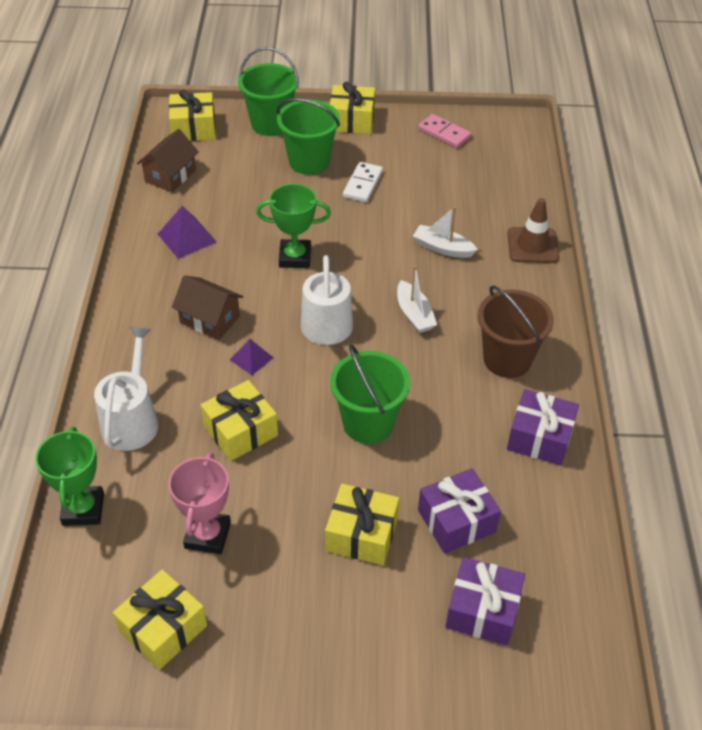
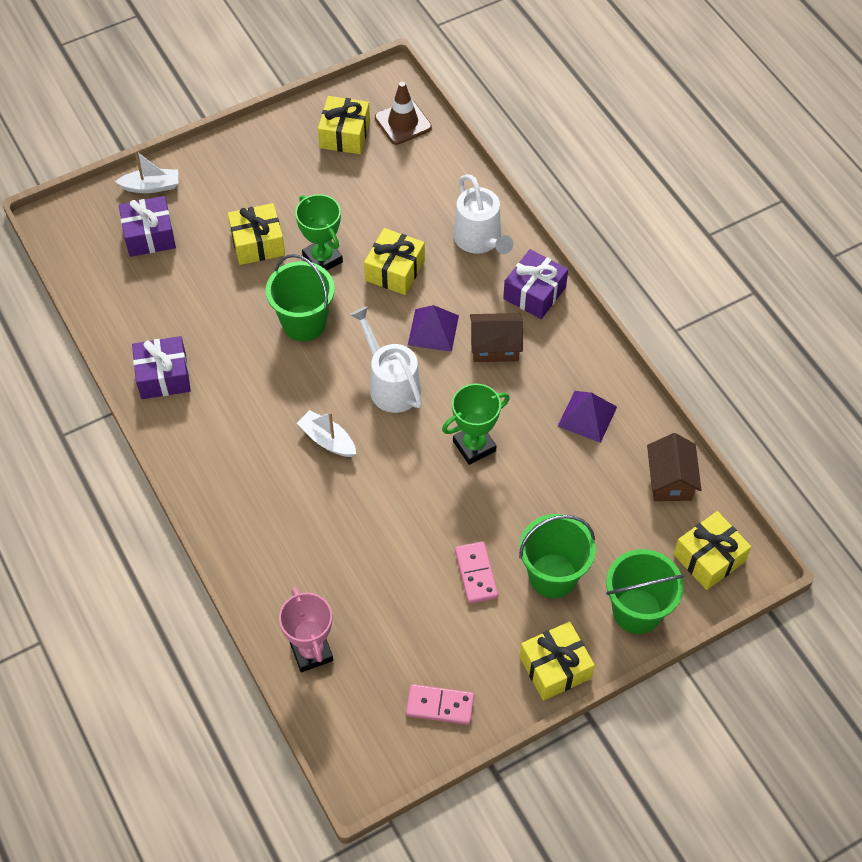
camera: 150 degrees right, 10 degrees up
(83, 509) = (456, 171): green trophy -> green trophy (322, 259)
(207, 535) = (360, 194): pink trophy -> pink trophy (311, 652)
(251, 358) = (433, 330): purple pyramid -> purple pyramid, size x1.55
(362, 184) = (476, 573): white domino -> pink domino
(442, 248) = (345, 530): white boat -> white boat (151, 186)
(456, 521) = (196, 283): purple gift -> purple gift (534, 293)
(507, 359) = (223, 435): brown bucket -> none
(532, 245) = (259, 581): brown traffic cone -> brown traffic cone (403, 123)

